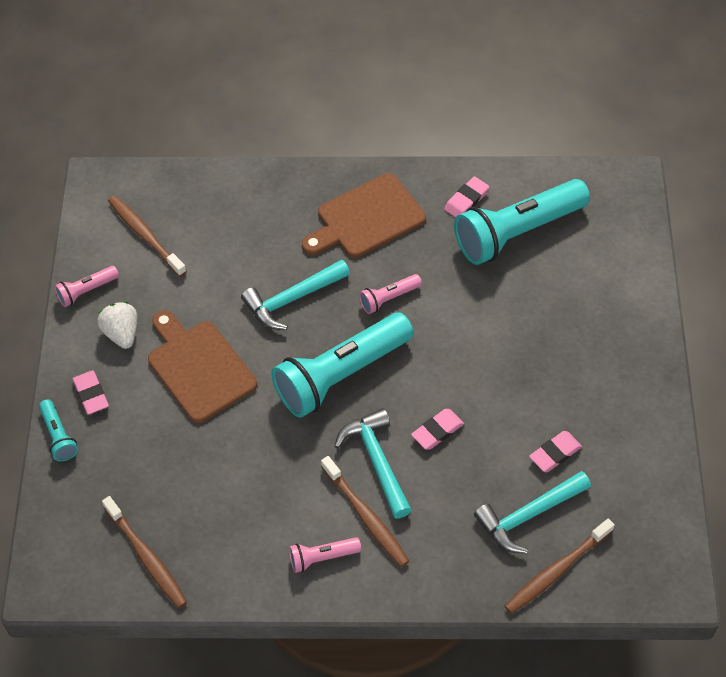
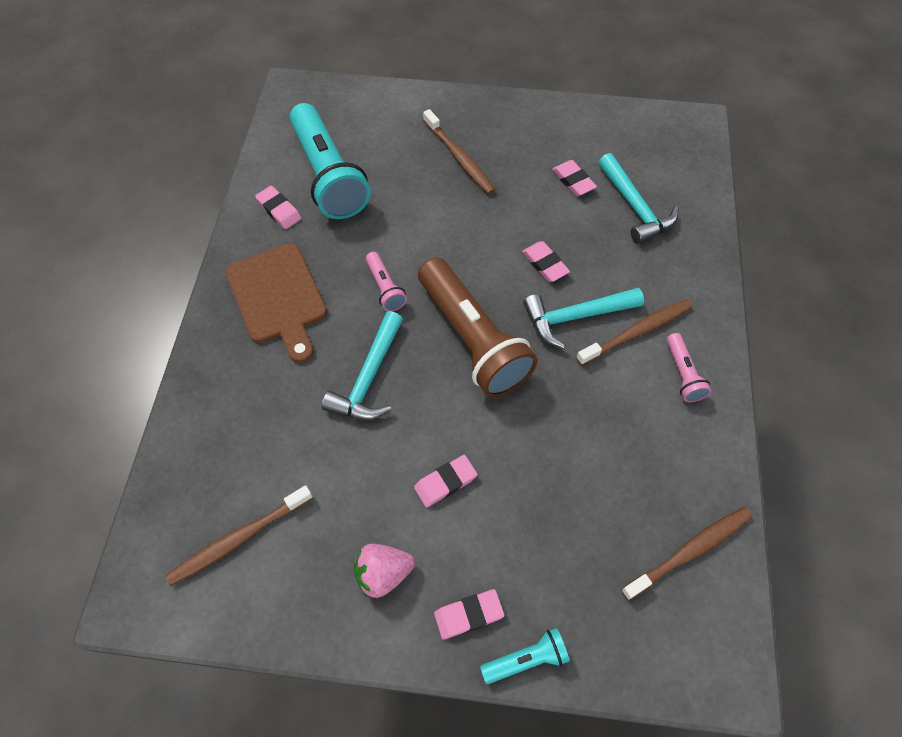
camera: 85 degrees left, 5 degrees up
(87, 291) = (309, 619): pink flashlight -> none
(122, 333) = (383, 573): white strawberry -> pink strawberry
(198, 367) = (445, 482): brown cutting board -> pink eraser
(292, 299) = (369, 377): turquoise hammer -> turquoise hammer turned 45 degrees clockwise
(341, 375) = (472, 339): turquoise flashlight -> brown flashlight
(556, 571) = (688, 195): brown toothbrush -> brown toothbrush (459, 158)

